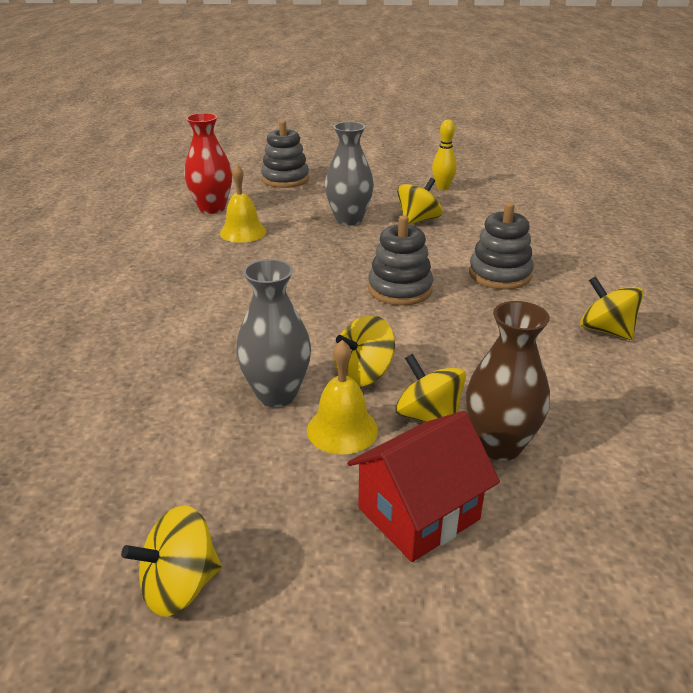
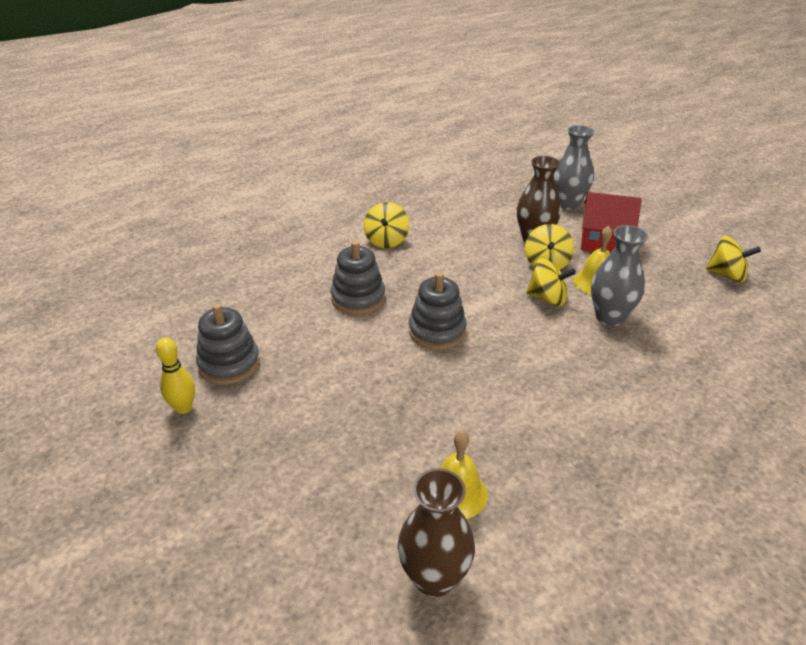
camera: 130 degrees left, 5 degrees up
(212, 208) = (434, 578): red vase -> brown vase
(285, 179) = (268, 577): grey stacking toy -> grey stacking toy (229, 364)
(349, 220) = (341, 430): grey vase -> grey vase (568, 204)
(418, 220) = (295, 383): yellow spinning top -> none

